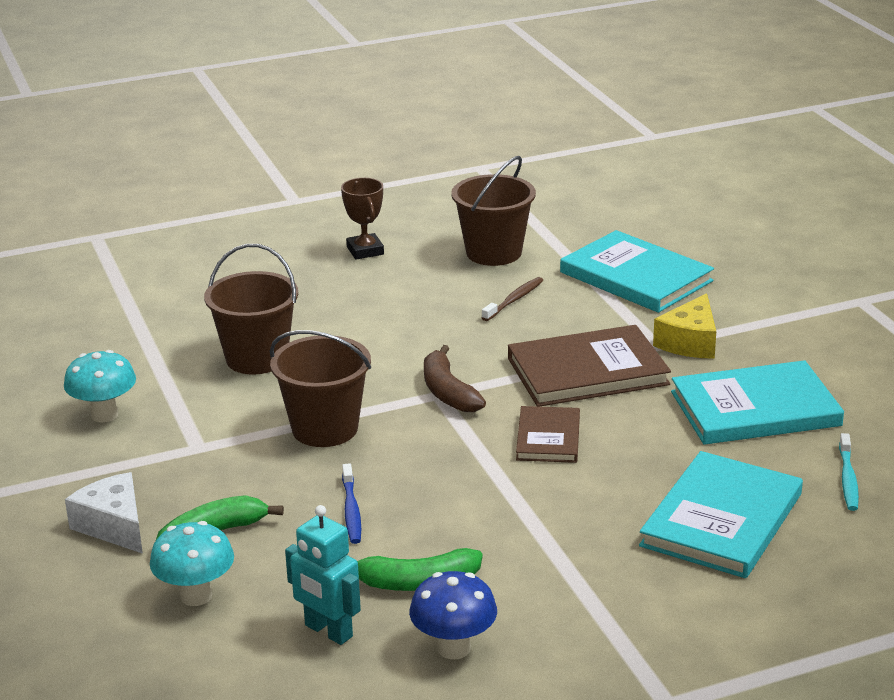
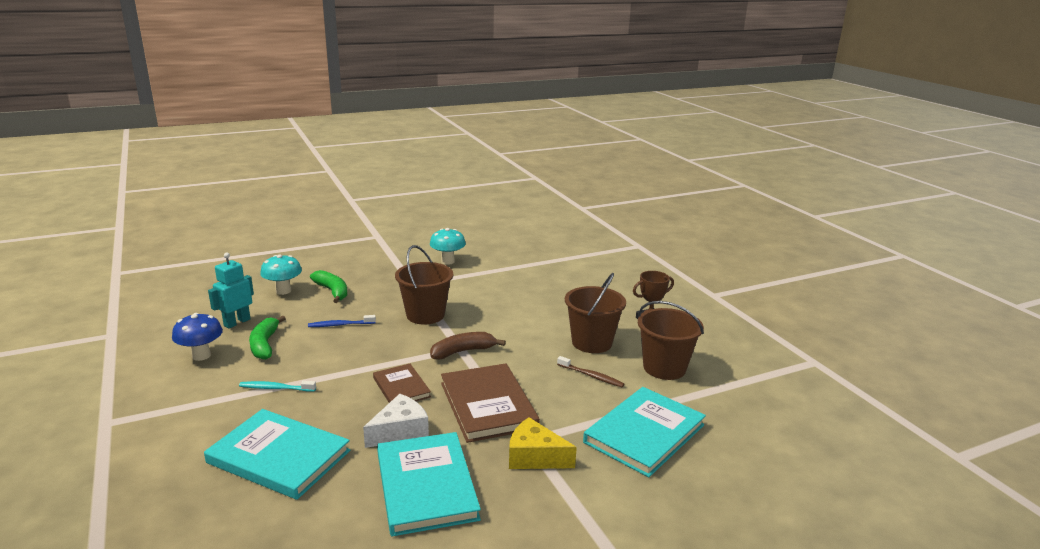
camera: 85 degrees right, 5 degrees down
(114, 526) = (348, 270): white cheese -> white cheese (400, 431)
(257, 358) = (504, 293): brown bucket -> brown bucket (591, 342)
(548, 438) = (401, 387): brown book -> brown book turned 60 degrees clockwise
(848, 479) = (309, 530): turquoise toothbrush -> turquoise toothbrush (276, 388)

